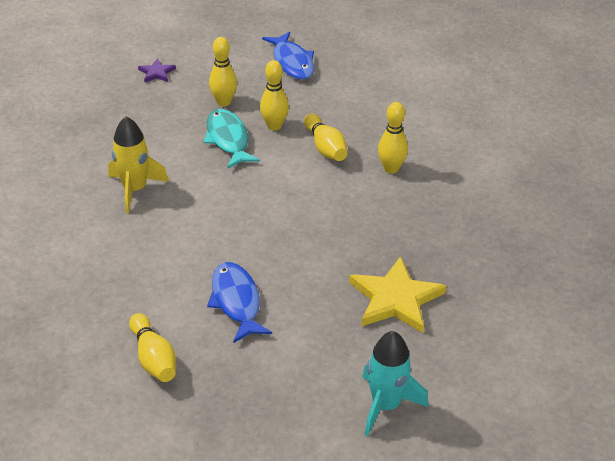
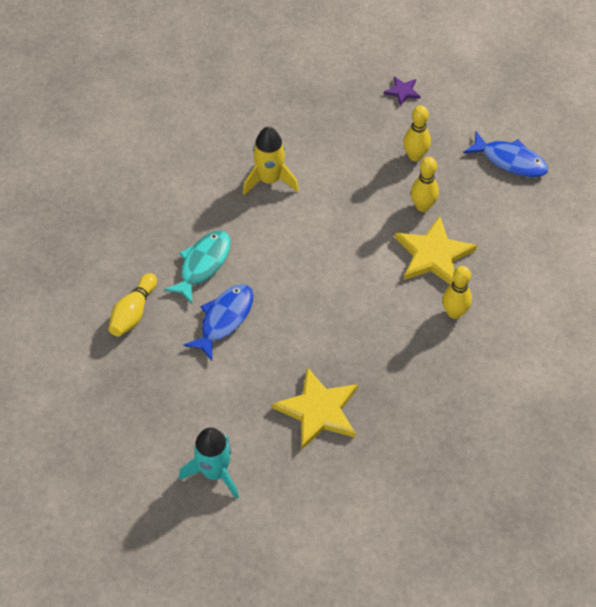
camera: 50 degrees right, 15 degrees up
(228, 139) = (377, 190): turquoise fish -> turquoise fish (203, 264)
(292, 62) = (510, 160): blue fish -> blue fish turned 90 degrees counterclockwise
(325, 147) = (433, 255): yellow bowling pin -> yellow star

